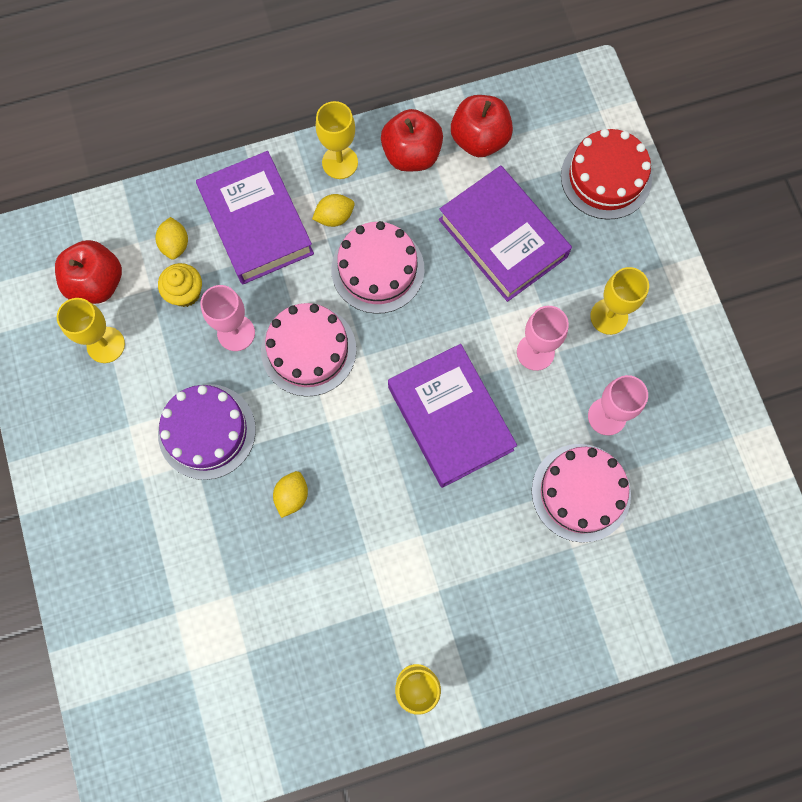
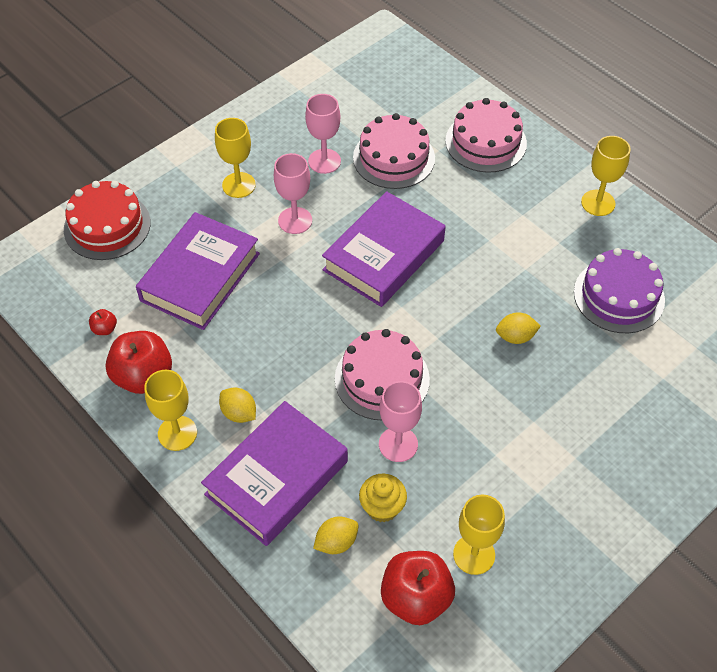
camera: 115 degrees left, 20 degrees down
(207, 431) = (502, 425): purple cake -> purple cake (619, 296)
(377, 269) = (276, 357): pink cake -> pink cake (486, 142)
(479, 139) = (105, 329): red apple -> red apple, size x0.44

